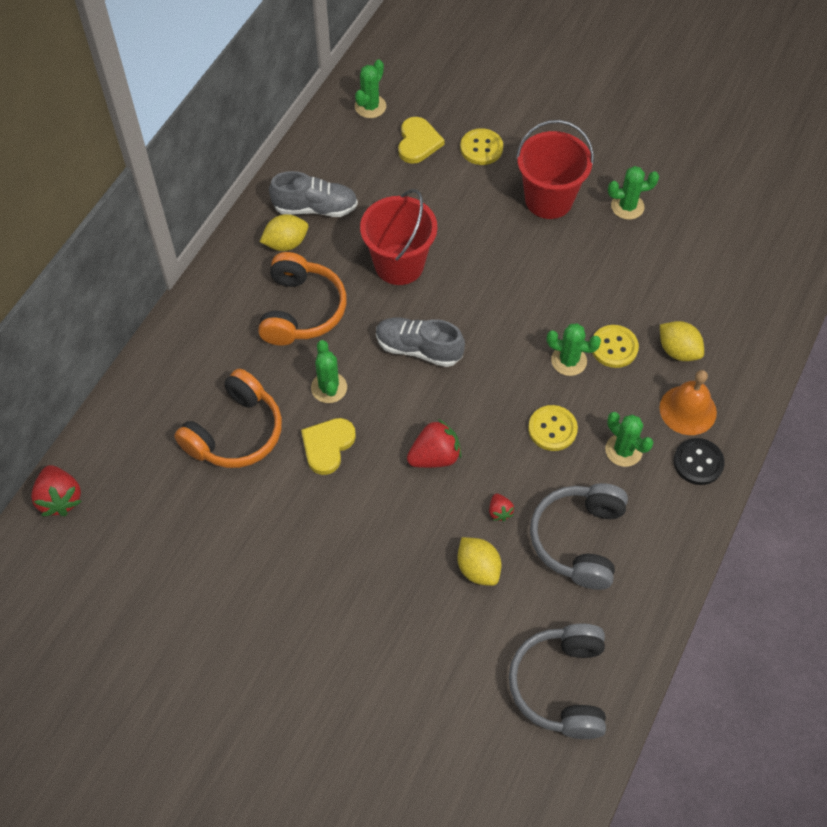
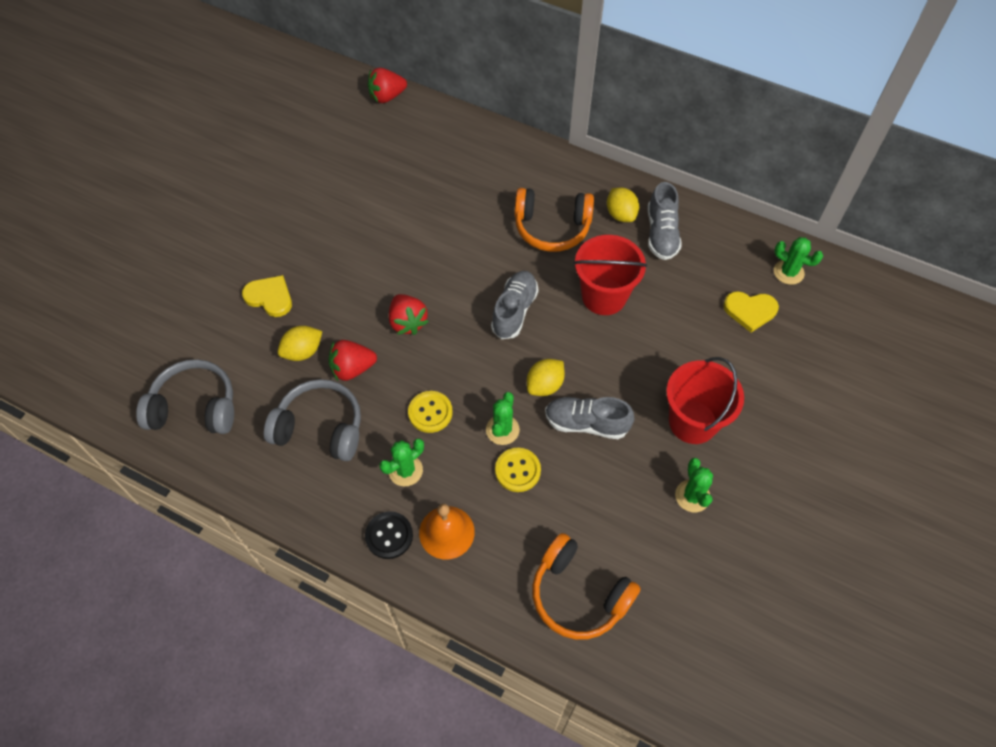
camera: 90 degrees right, 0 degrees up
(235, 432) = (436, 190): orange headphones -> orange headphones (578, 594)
(327, 446) = (421, 249): yellow heart -> yellow heart (270, 297)
(329, 388) = (476, 248): green cactus -> none
(481, 148) = (751, 364): yellow button -> none
(499, 512) = (352, 368): red strawberry -> red strawberry, size x1.88
(556, 286) = (586, 423): none -> grey shoe
(678, 351) = (514, 530): yellow lemon -> yellow lemon (545, 385)

